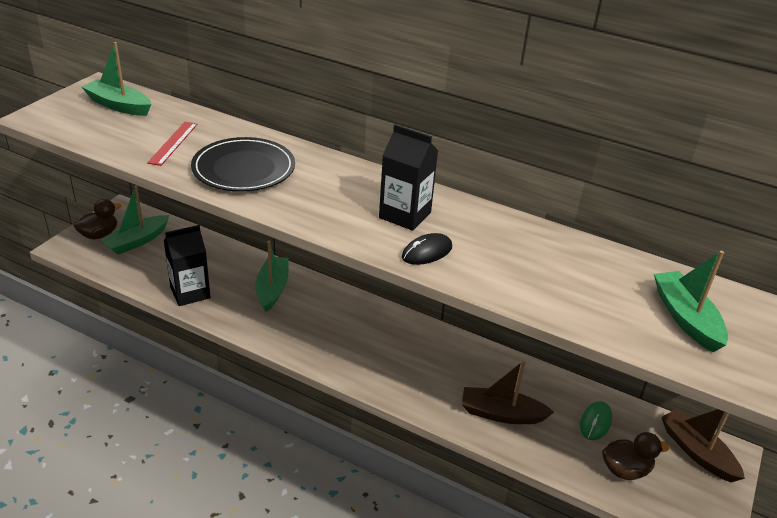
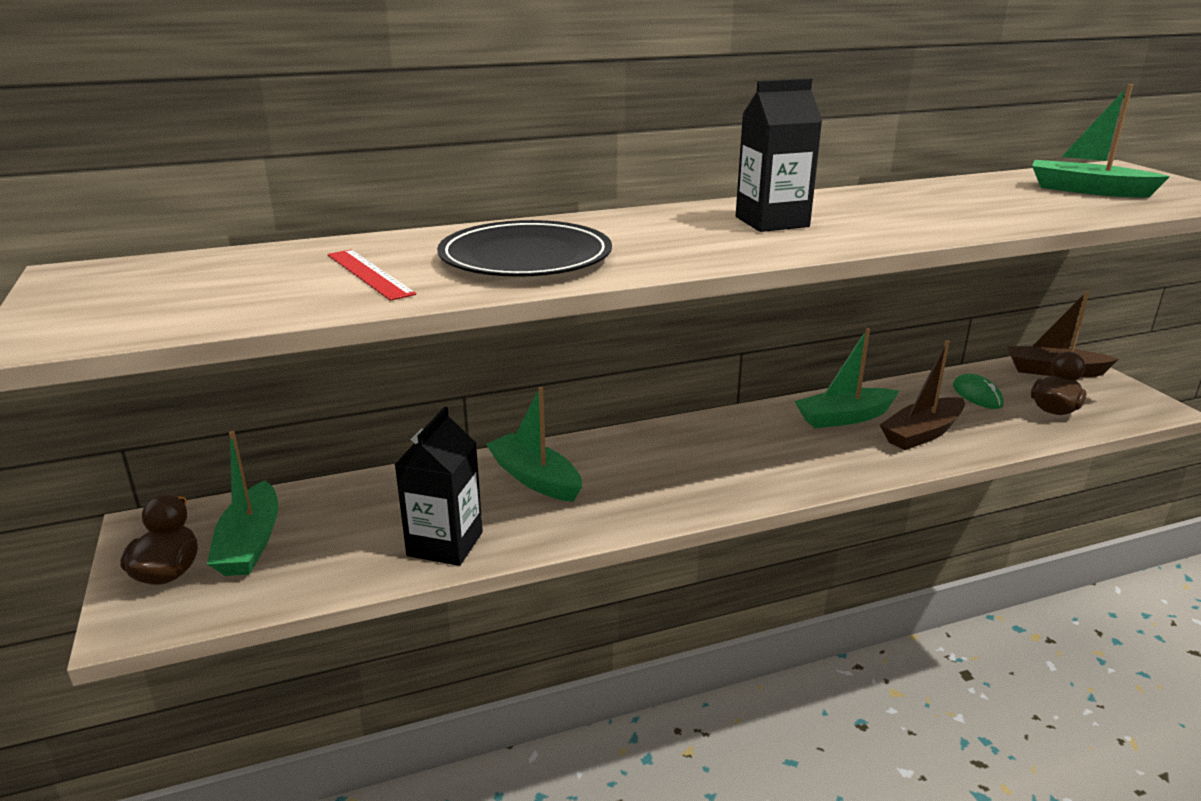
camera: 45 degrees left, 10 degrees down
(118, 105) = (173, 277): green boat -> green boat (844, 417)
(427, 252) = (862, 233): black mouse -> none

